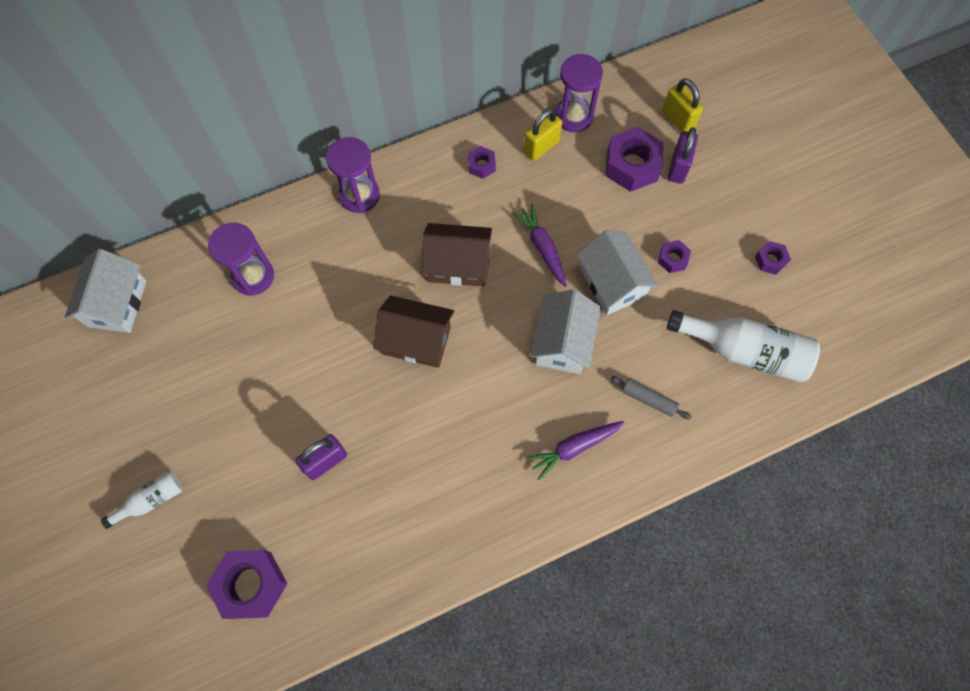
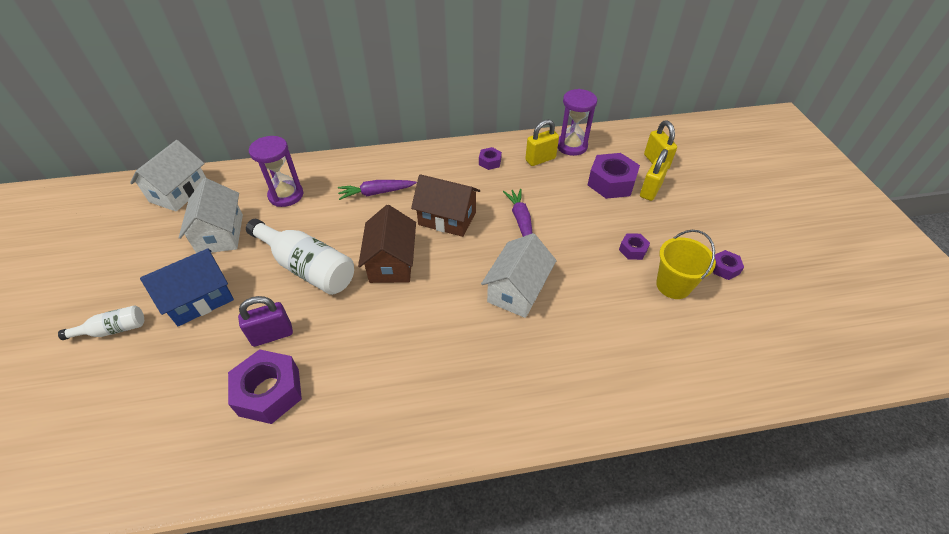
camera: 15 degrees right, 20 degrees down
(225, 440) = (200, 299): none -> blue house
(251, 585) = (149, 423): purple nut -> purple nut (269, 392)
(359, 195) = (390, 163): purple hourglass -> none
(416, 340) = (391, 262): brown house -> brown house turned 60 degrees clockwise
(574, 448) = (501, 378): purple carrot -> purple carrot (376, 193)
(612, 283) = (574, 256): white house -> white house (220, 234)
(648, 399) = (586, 353): grey rolling pin -> none
(678, 167) = (650, 190): purple padlock -> yellow padlock
(721, 296) = (673, 285): none -> yellow bucket
(744, 351) = (689, 334): white bottle -> white bottle (307, 267)

